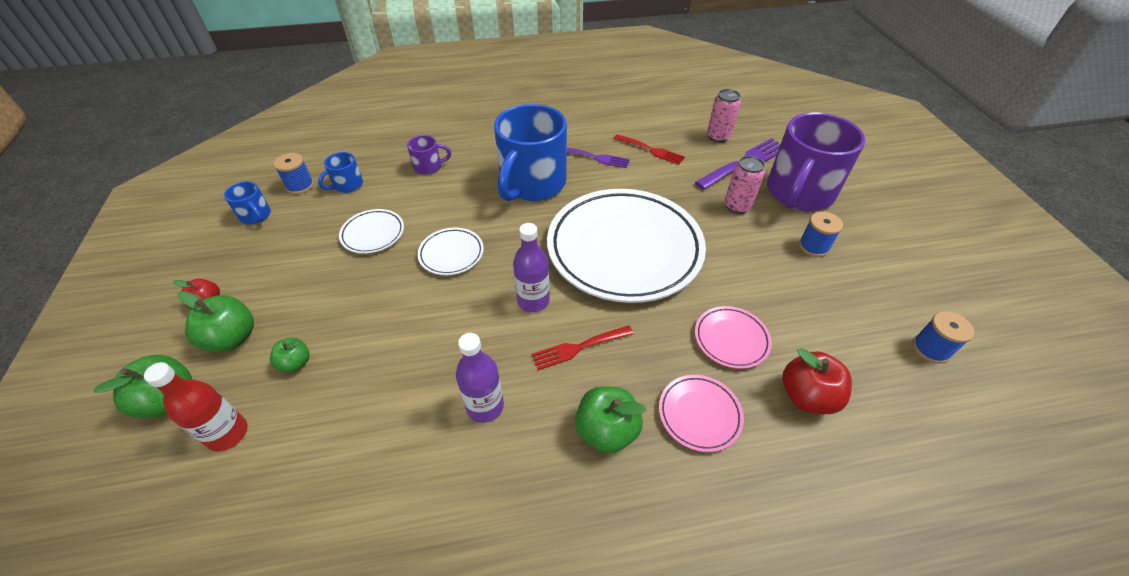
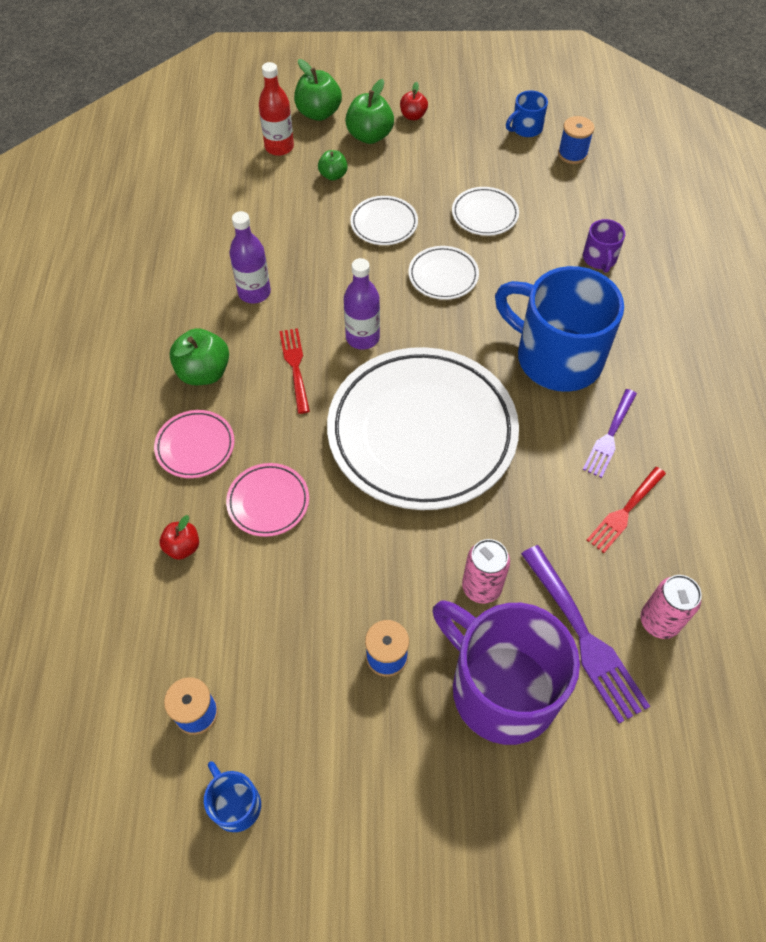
camera: 100 degrees right, 10 degrees up
(347, 185) = (569, 190): blue mug -> blue mug (235, 804)
(380, 305) = (384, 224): none -> white plate
(807, 396) = (183, 547): red apple -> red apple, size x0.60

